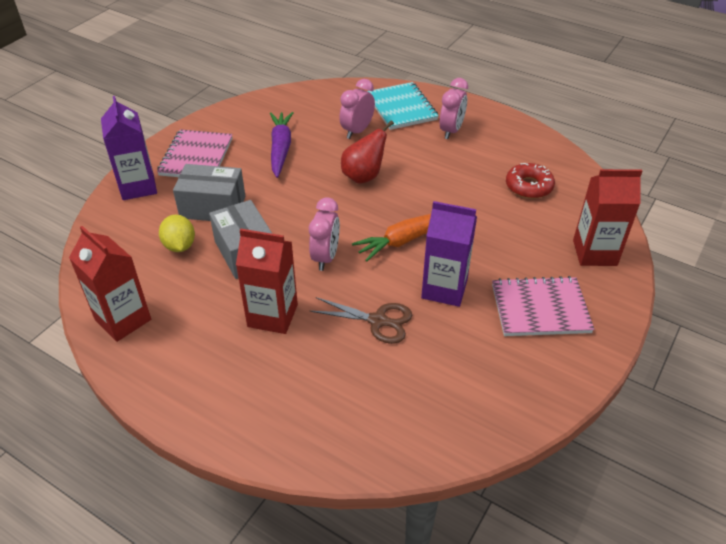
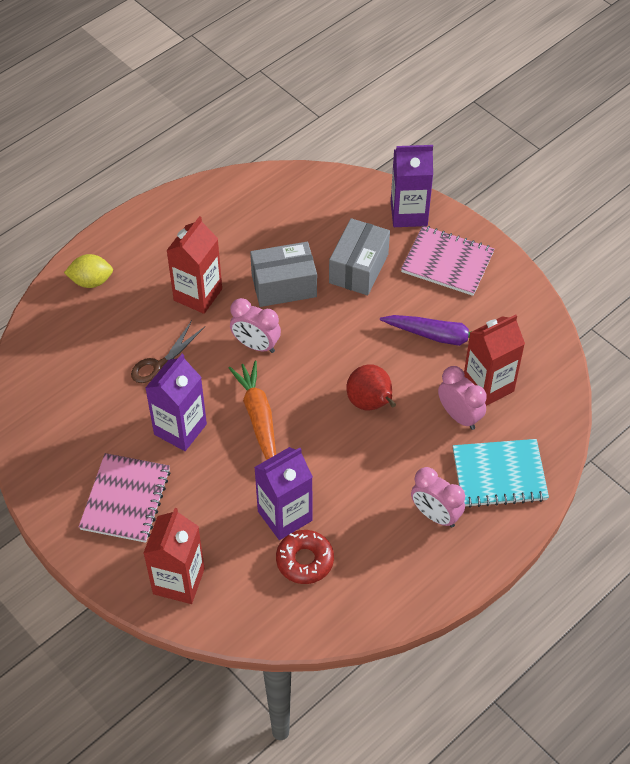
camera: 105 degrees right, 10 degrees up
(123, 320) = (231, 197): red carton -> red carton (488, 386)
(180, 246) = (310, 239): yellow lemon -> yellow lemon (91, 281)
(496, 204) = (285, 516): none -> purple carton

